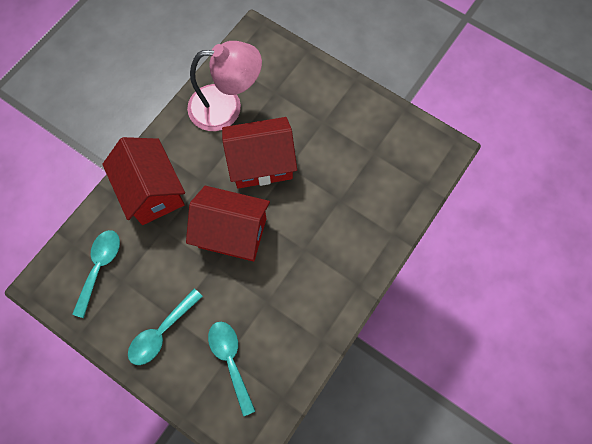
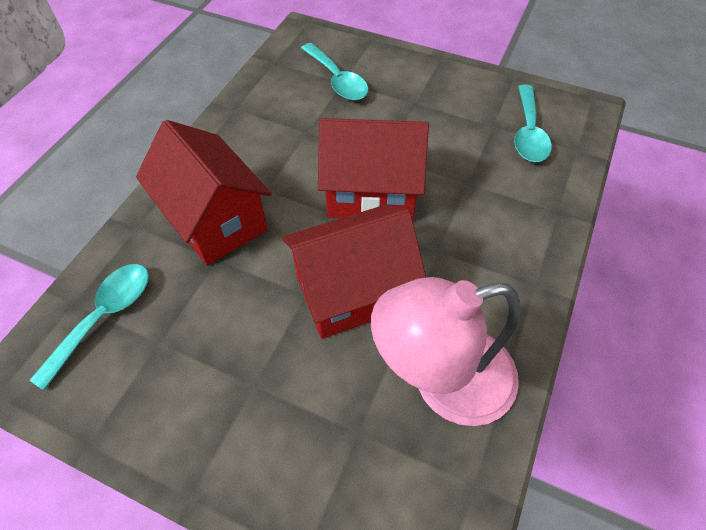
camera: 170 degrees right, 15 degrees down
(152, 191) = (507, 224): red house -> red house (216, 220)
(161, 332) = (423, 90): turquoise spoon -> turquoise spoon (104, 317)

